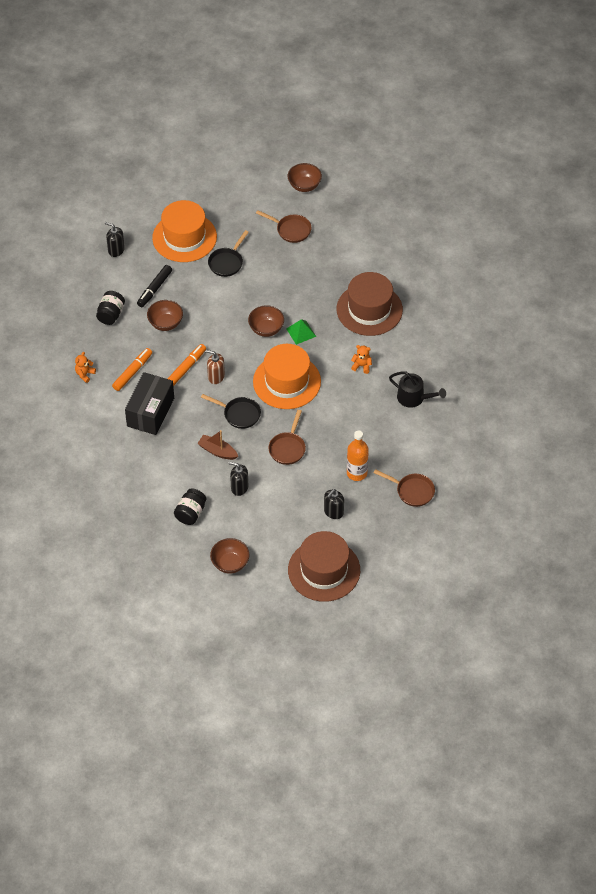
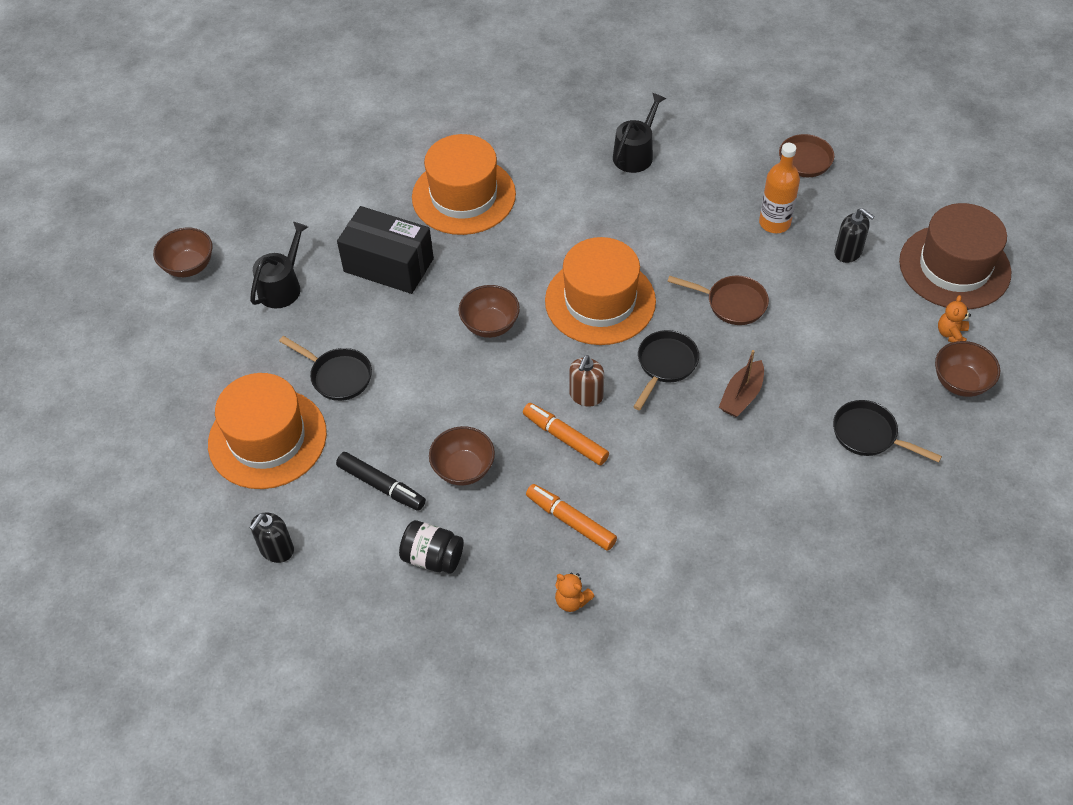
camera: 85 degrees left, 0 degrees up
(150, 412) = (660, 492): black box -> black box (388, 265)
(190, 513) = (869, 435): black jar -> black pan
(239, 487) = (812, 367): black soap dispenser -> none
(291, 230) = (282, 286): brown pan -> black watering can
(301, 332) = (501, 280): green pyramid -> none
(361, 366) = (573, 209): orange teddy bear -> orange teddy bear (951, 334)
(369, 309) = (464, 196): brown hat -> orange hat

